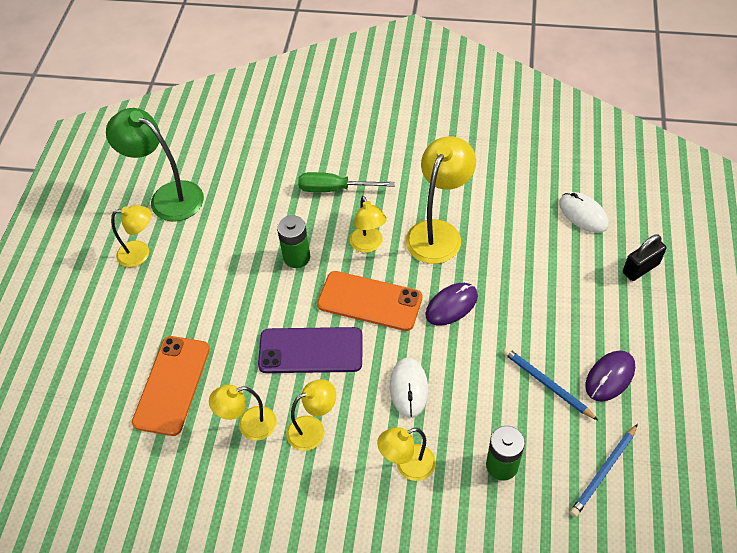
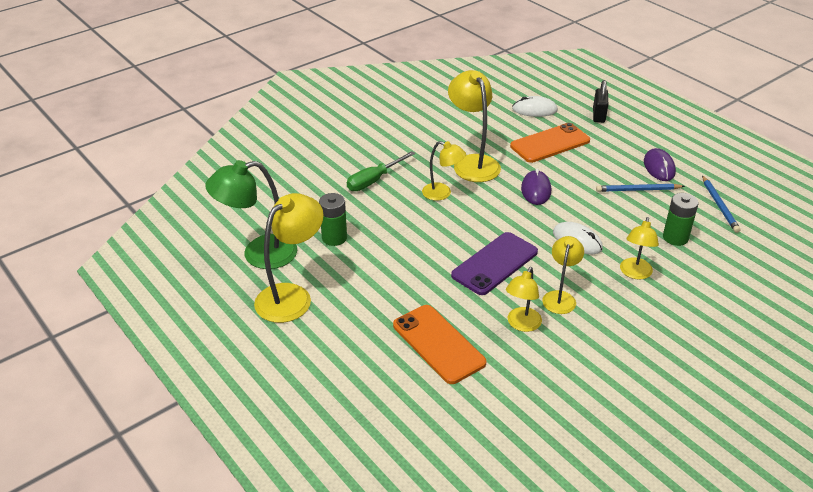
camera: 50 degrees left, 15 degrees down
(140, 253) = (292, 296): yellow lamp -> yellow lamp, size x1.67
(296, 257) = (408, 227): green battery -> green battery (334, 238)
(370, 301) = (488, 218): orange phone -> orange phone (550, 143)

